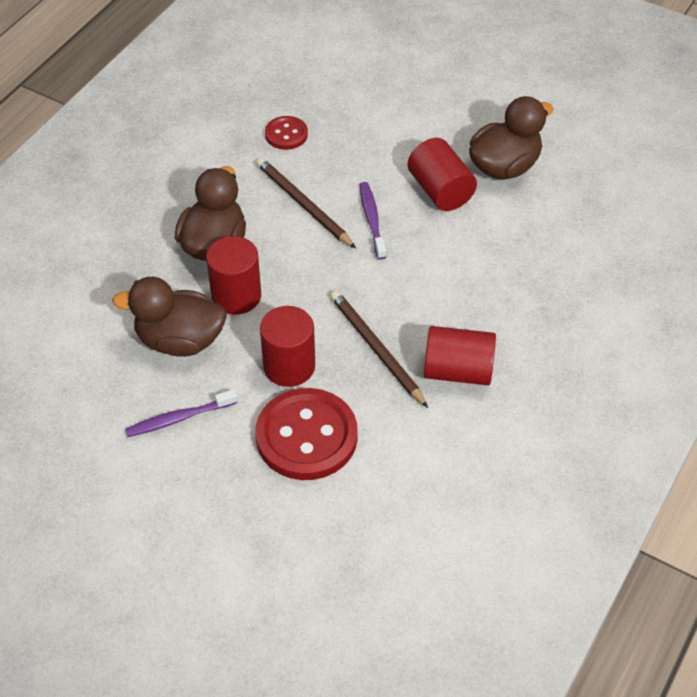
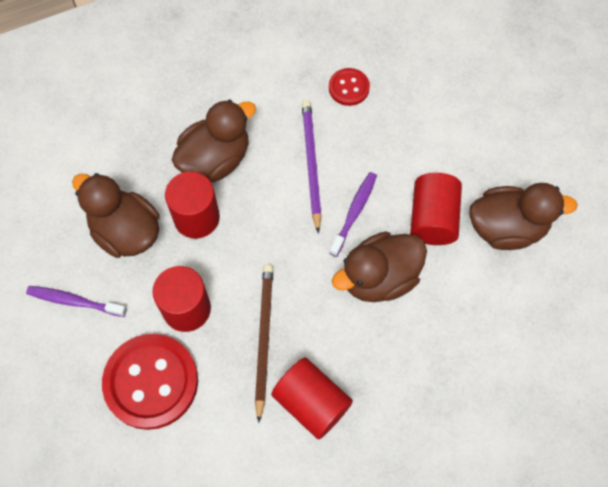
camera: 35 degrees right, 15 degrees up
(303, 205) = (311, 164): brown pencil -> purple pencil
(434, 254) = (379, 278): none -> brown duck

